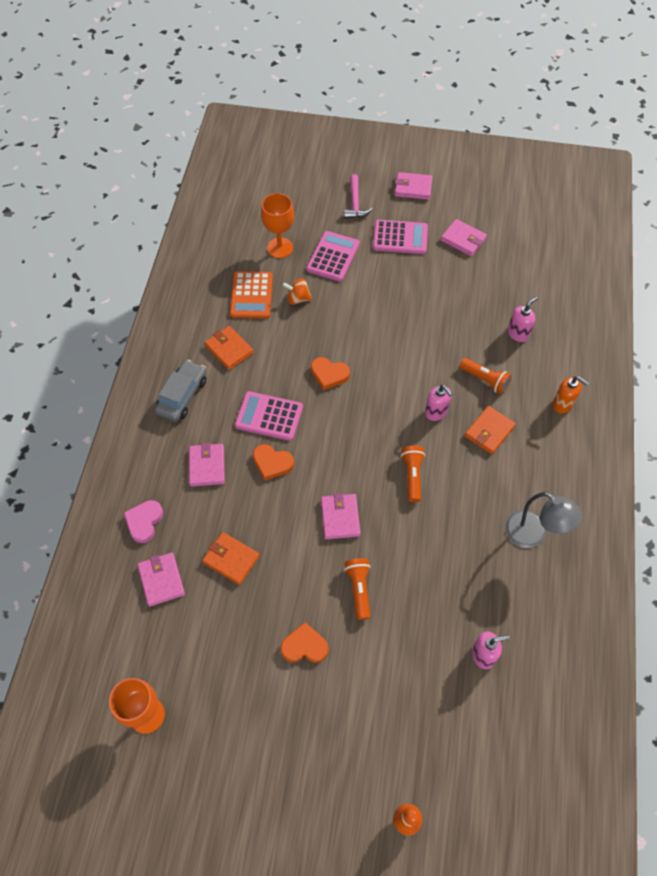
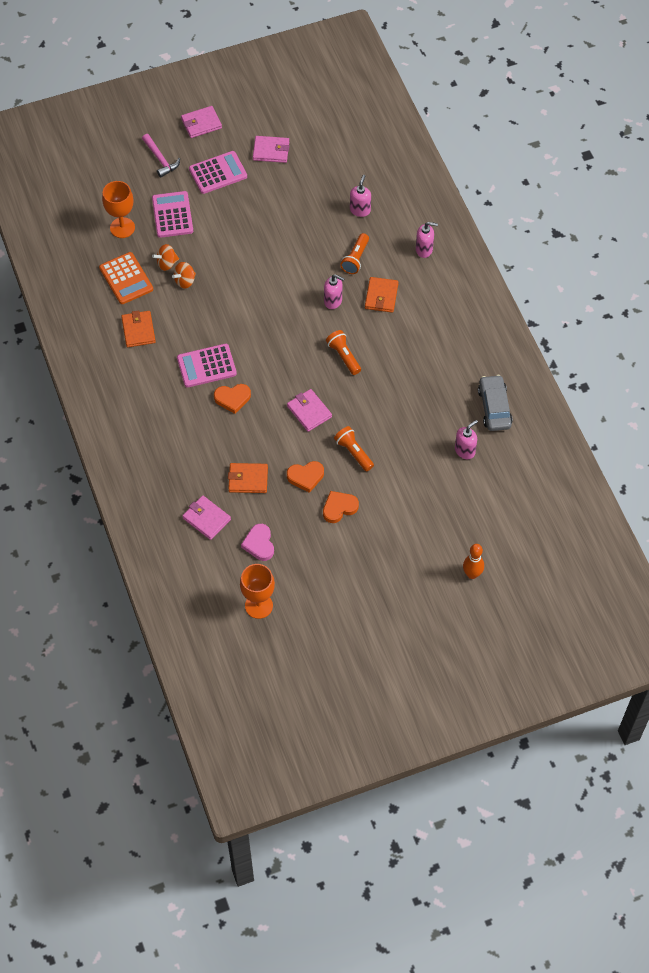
camera: 30 degrees left, 0 degrees up
(144, 522) = (164, 487): pink heart -> pink heart (259, 544)
(182, 396) = (126, 384): grey car -> grey car (494, 407)
(207, 466) = (184, 425): pink wallet -> none
(229, 349) = (138, 330): orange wallet -> orange wallet turned 60 degrees clockwise
(303, 323) = (185, 281): none -> orange spinning top
(329, 374) = (232, 312): orange heart -> orange heart (306, 477)
(485, 380) = (355, 259): orange flashlight -> orange flashlight turned 105 degrees clockwise
(533, 535) = (454, 355): grey lamp -> none
(562, 404) = (424, 250): orange soap dispenser -> pink soap dispenser

